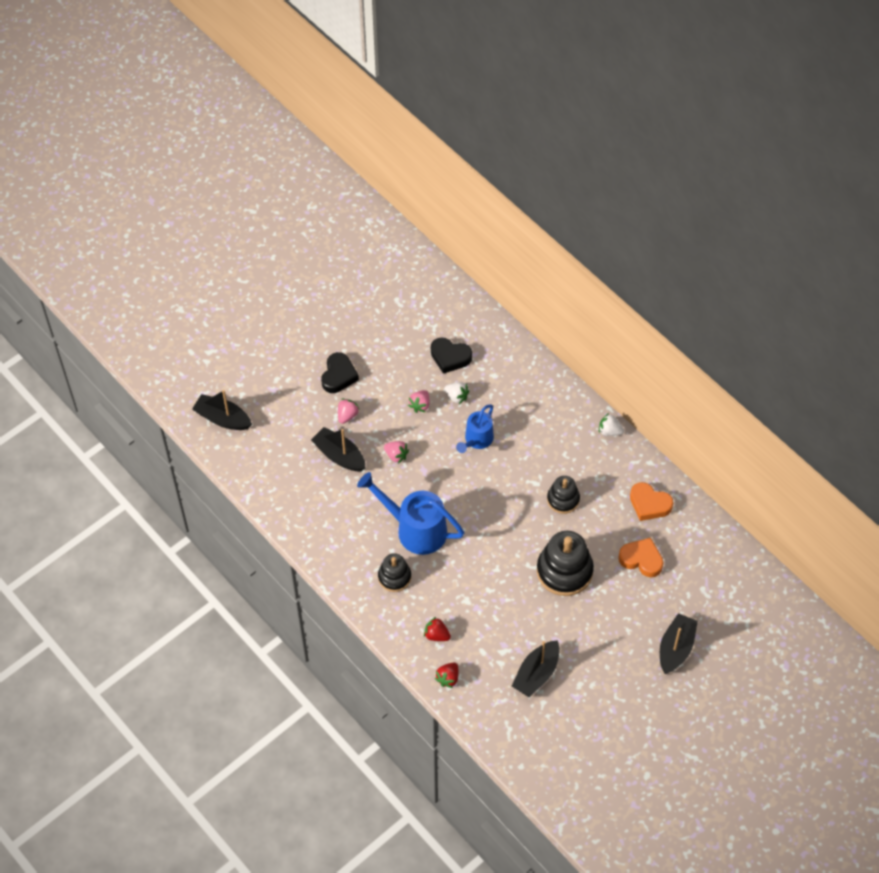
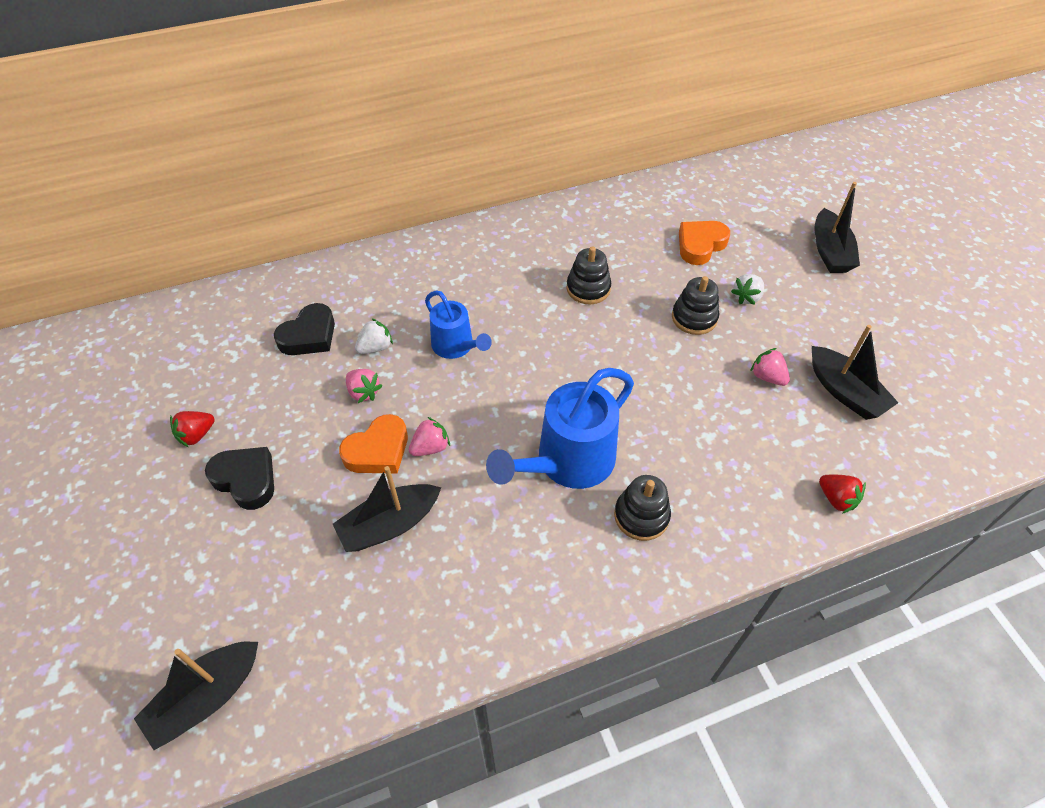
camera: 70 degrees left, 5 degrees down
(347, 415) = (324, 490): pink strawberry -> pink strawberry (767, 377)
(436, 635) = (758, 491): red strawberry -> red strawberry (196, 435)
(564, 571) = (694, 318): black stacking toy -> black stacking toy, size x0.59
(609, 431) = (512, 221): white strawberry -> white strawberry (747, 297)
(649, 504) = (627, 217): orange heart -> orange heart (378, 450)
(676, 648) = (830, 252): black boat -> black boat turned 135 degrees counterclockwise

